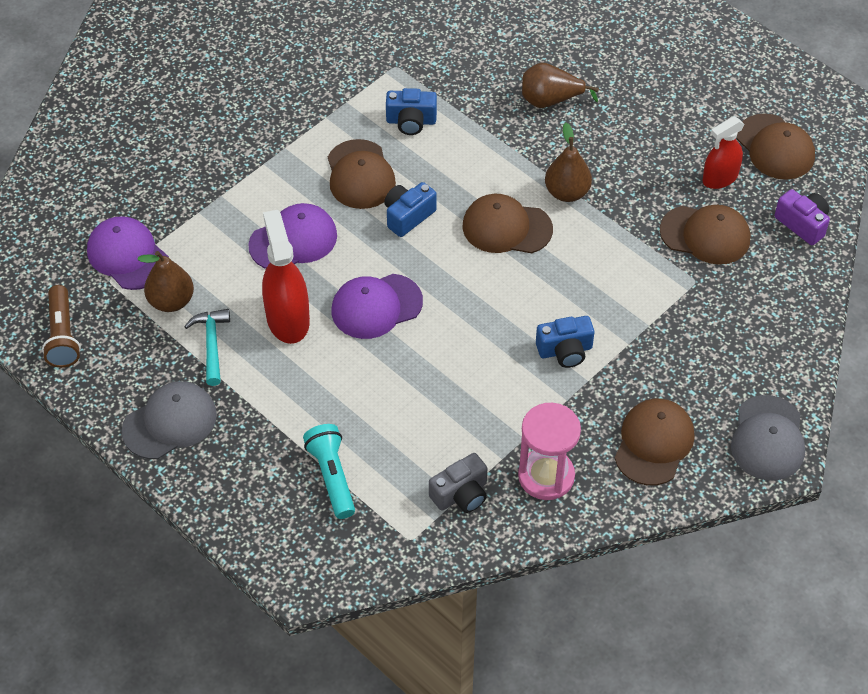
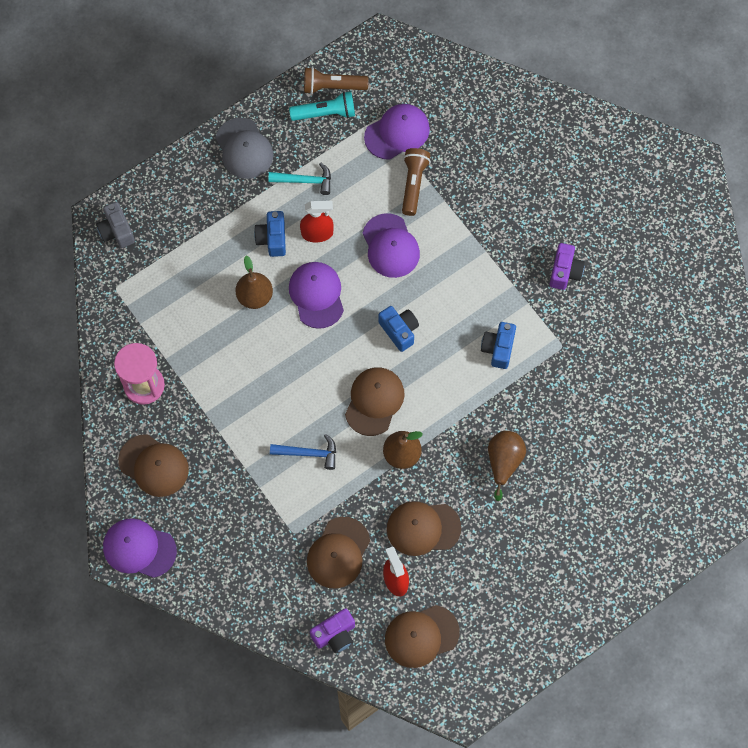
camera: 100 degrees right, 15 degrees up
(171, 301) = (349, 158): brown pear -> brown pear (255, 297)
(202, 229) = (413, 184): none -> brown flashlight
(287, 319) = (317, 233): red spray bottle -> red spray bottle, size x0.66
(300, 73) = (565, 272): none -> purple camera
(332, 477) = (176, 245): turquoise flashlight -> turquoise flashlight (325, 113)
(360, 175) = (447, 302): brown cap -> brown cap (423, 528)
(461, 494) = (143, 326): grey camera -> grey camera (116, 231)
(565, 350) = (248, 421): blue camera -> blue camera (272, 239)
(591, 282) = (308, 453): none -> blue hammer
(768, 438) = (139, 548): grey cap -> purple cap

